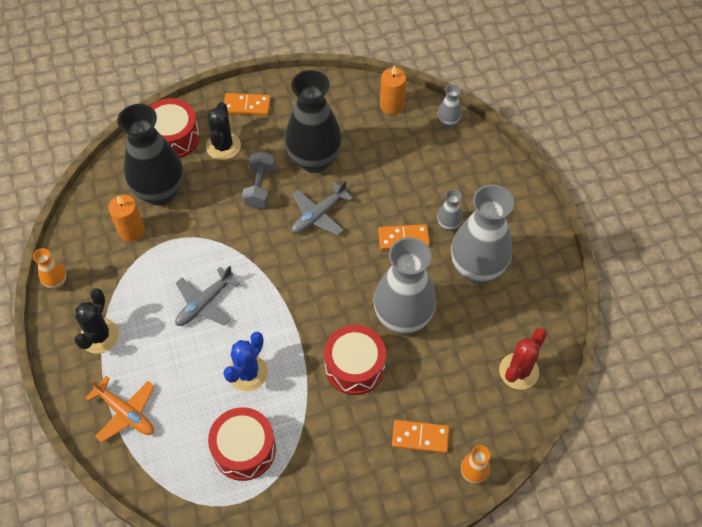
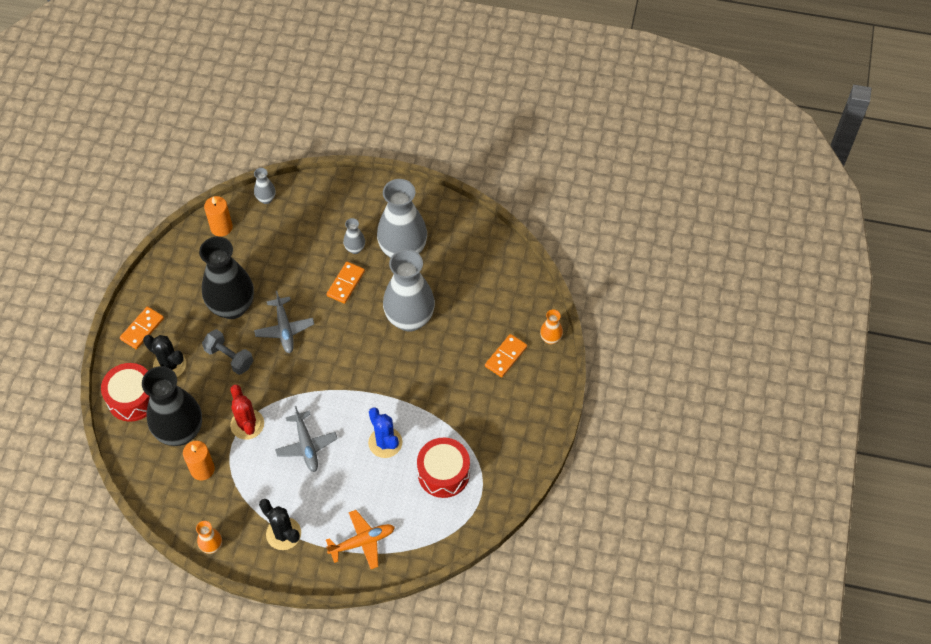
camera: 60 degrees left, 0 degrees up
(354, 366) = (426, 369): red drum -> none
(518, 371) = (497, 270): red cactus -> red cactus (247, 424)

